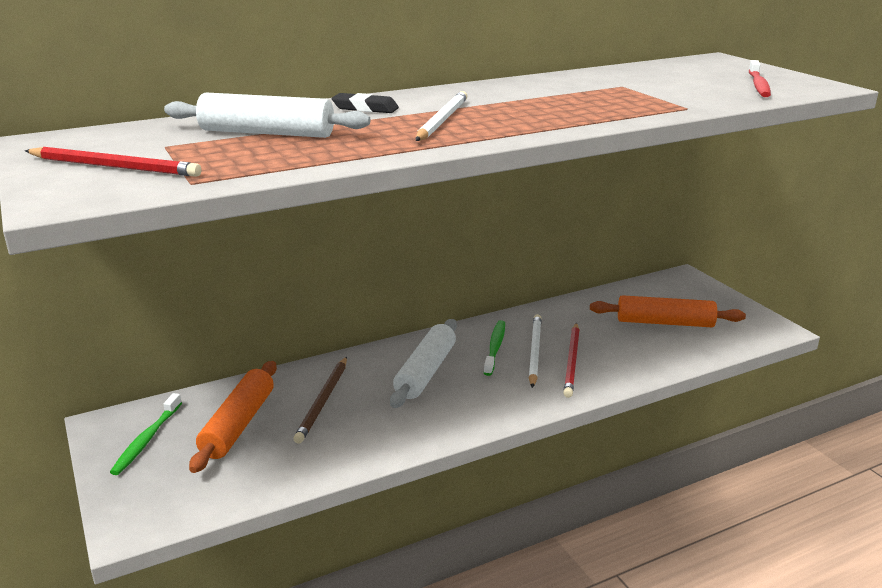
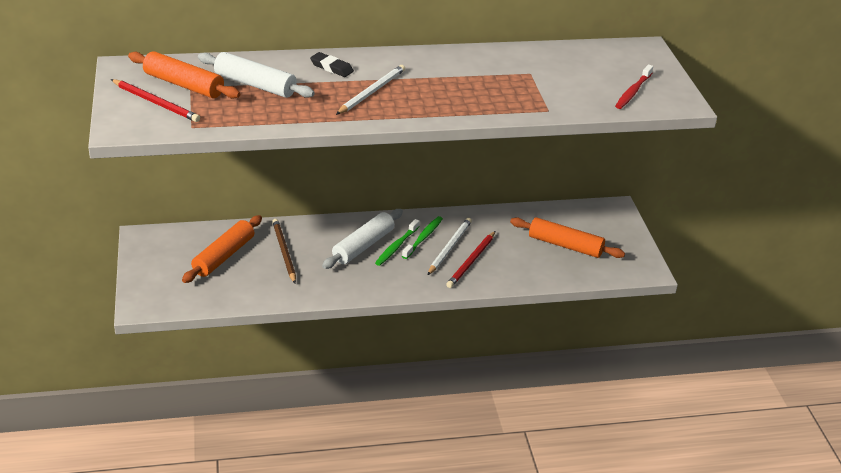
camera: 15 degrees right, 10 degrees up
(147, 439) = (165, 253): green toothbrush -> green toothbrush (396, 246)
(153, 145) = (184, 85): none -> orange rolling pin
(323, 401) = (284, 252): brown pencil -> brown pencil turned 135 degrees clockwise

